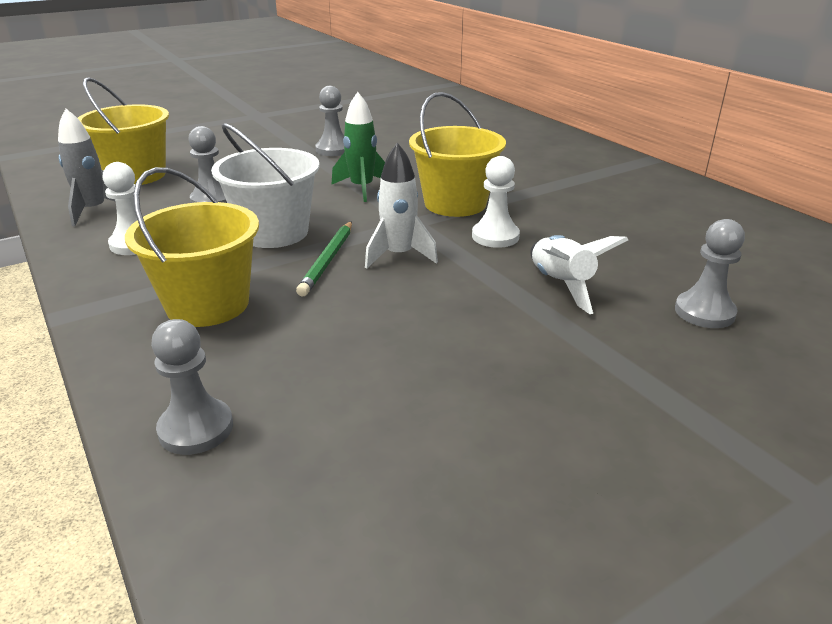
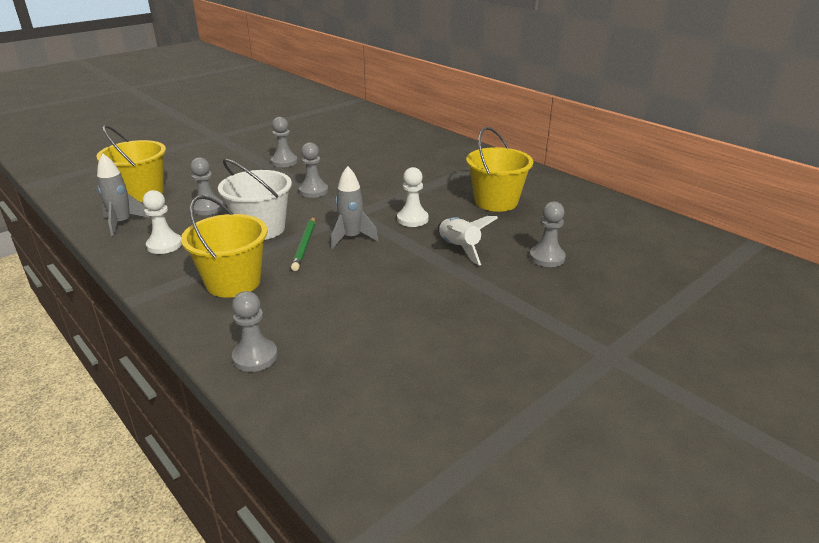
camera: 10 degrees left, 0 degrees up
(362, 188) = (313, 191): green rocket -> grey pawn
(399, 256) = (351, 238): white rocket -> grey rocket
(455, 203) = (381, 197): yellow bucket -> yellow bucket (496, 201)

